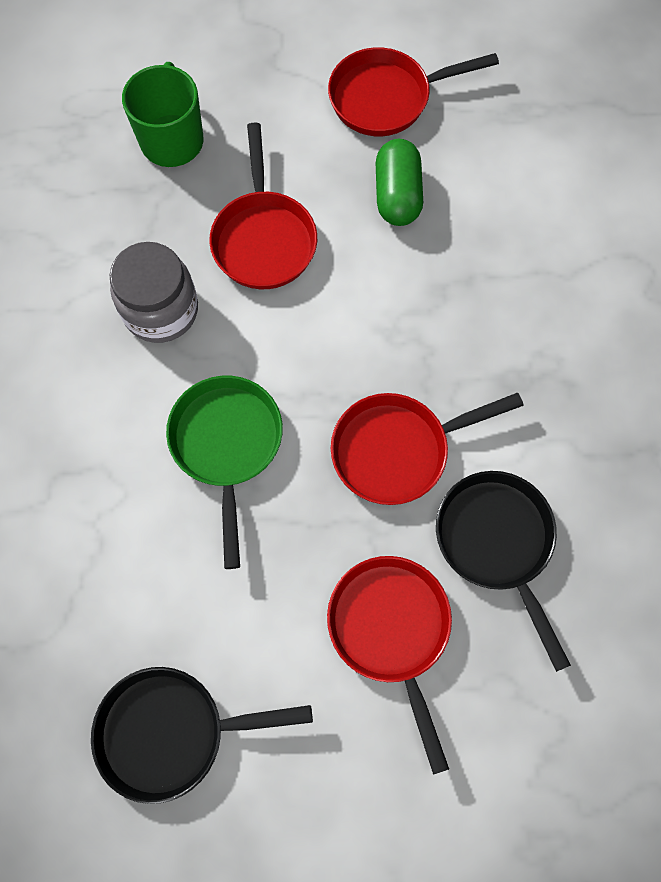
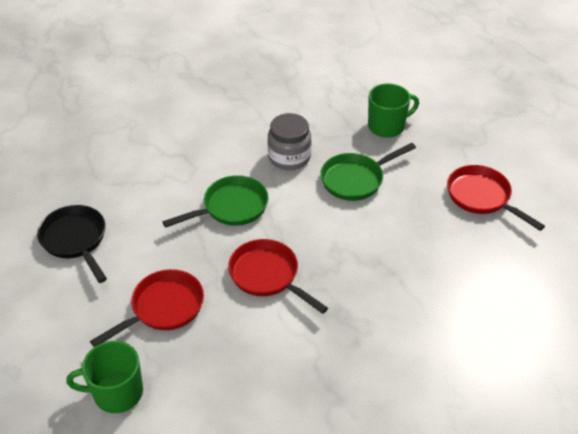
camera: 65 degrees right, 25 degrees down
(264, 239) = (355, 179): red pan -> green pan
(397, 195) = (423, 223): green capsule -> none
(497, 542) = (236, 339): black pan -> none
(525, 758) = (117, 393): none -> green mug

